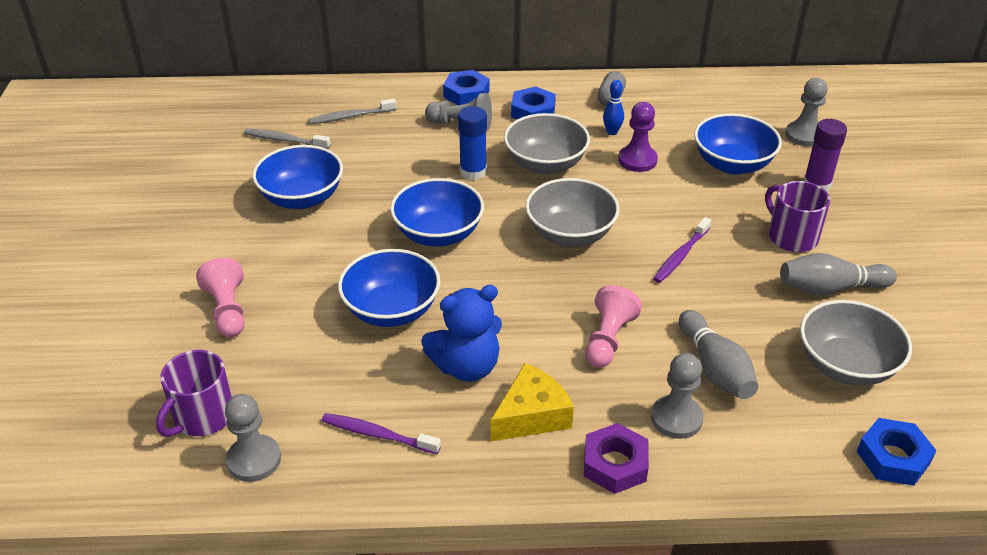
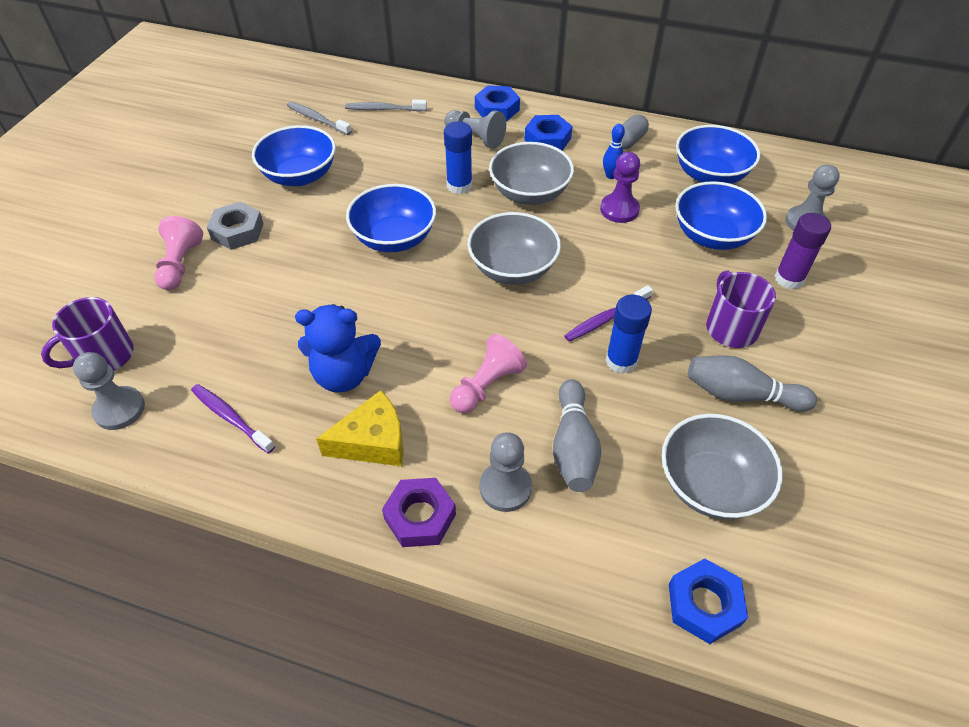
camera: 20 degrees right, 10 degrees up
(269, 265) = (237, 231): none -> grey nut
(391, 310) = (312, 301): blue bowl -> blue bowl (710, 175)
(714, 287) = (621, 361): none -> blue glue stick

